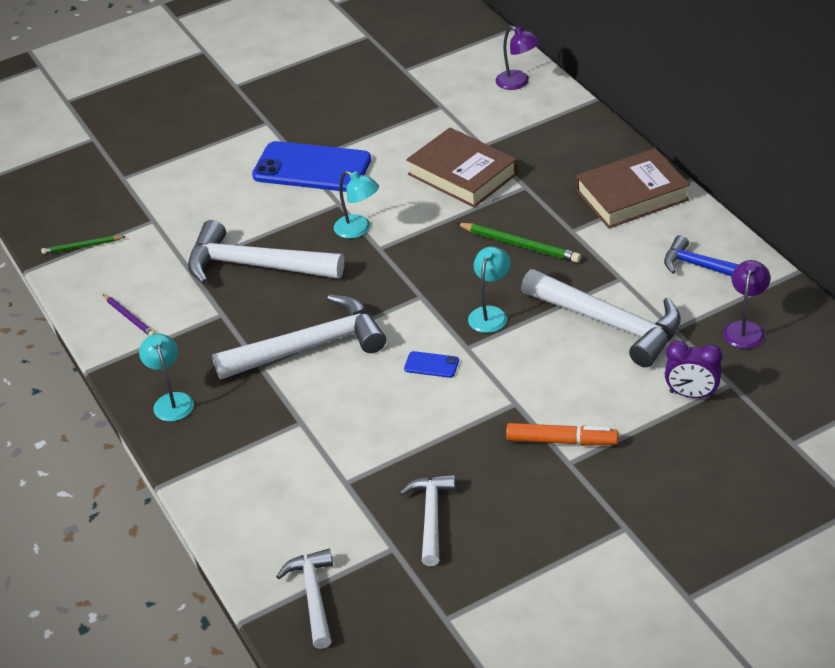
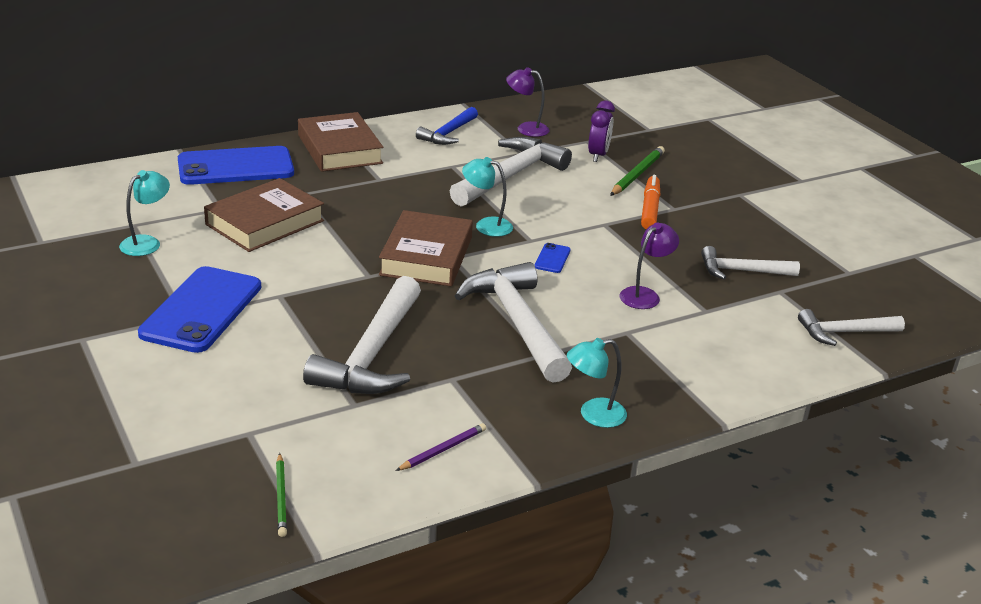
camera: 95 degrees left, 10 degrees down
(358, 229) = (332, 285): turquoise lamp -> turquoise lamp (147, 243)
(420, 279) = (426, 256): none -> brown book
(518, 83) = (121, 182): purple lamp -> purple lamp (644, 295)
(519, 245) = (391, 204): green pencil -> green pencil (637, 174)
(568, 138) = (235, 167): none -> blue phone

